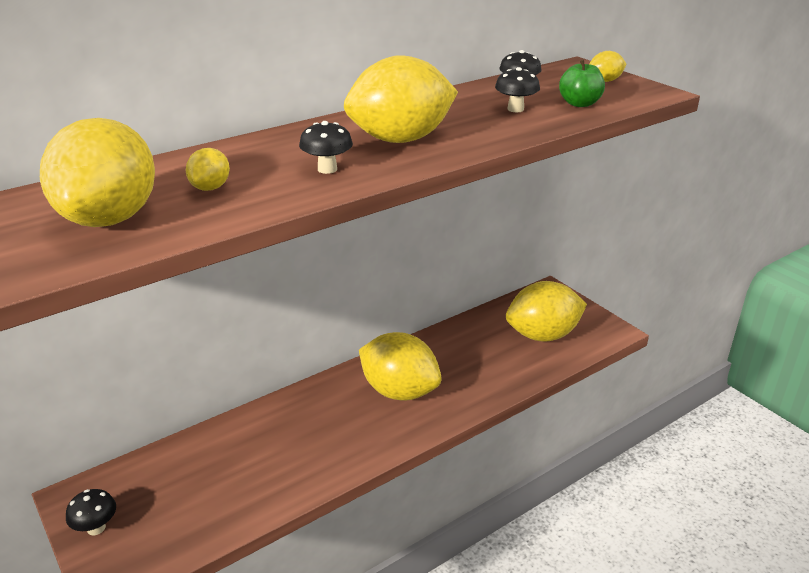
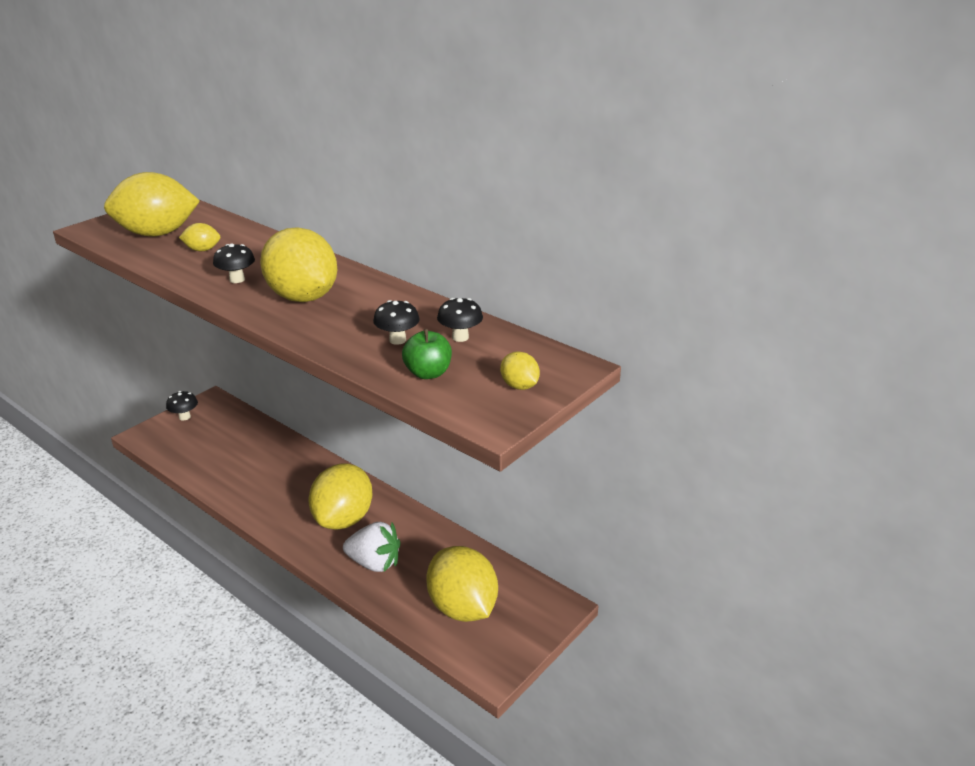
camera: 75 degrees right, 0 degrees up
(473, 377) = (374, 563): none -> white strawberry

